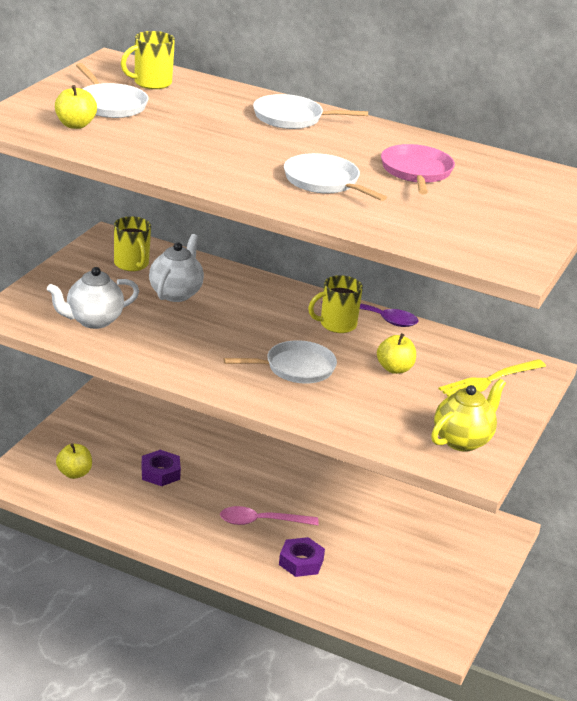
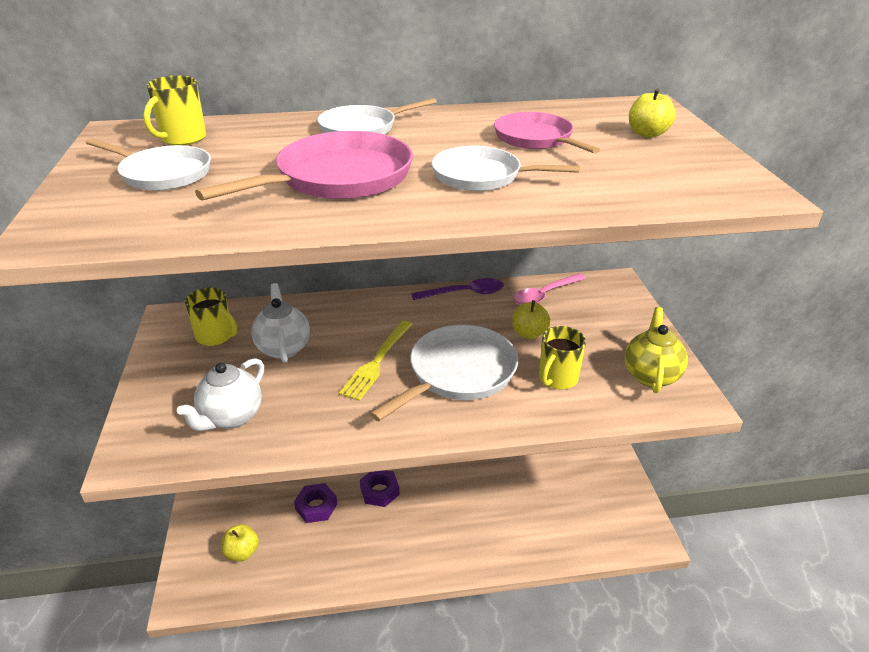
camera: 30 degrees left, 5 degrees up
(75, 125) = (146, 210): yellow apple -> yellow apple (647, 134)
(221, 147) = (338, 178): none -> pink pan
(261, 521) = (433, 506): pink spoon -> pink spoon (544, 295)
(296, 368) = (458, 373): white pan -> white pan, size x1.52
(301, 562) = (494, 527): purple nut -> purple nut (379, 491)
(336, 325) = (444, 314): yellow mug -> yellow mug (557, 378)
(490, 380) = (601, 309): yellow fork -> yellow fork (377, 362)

